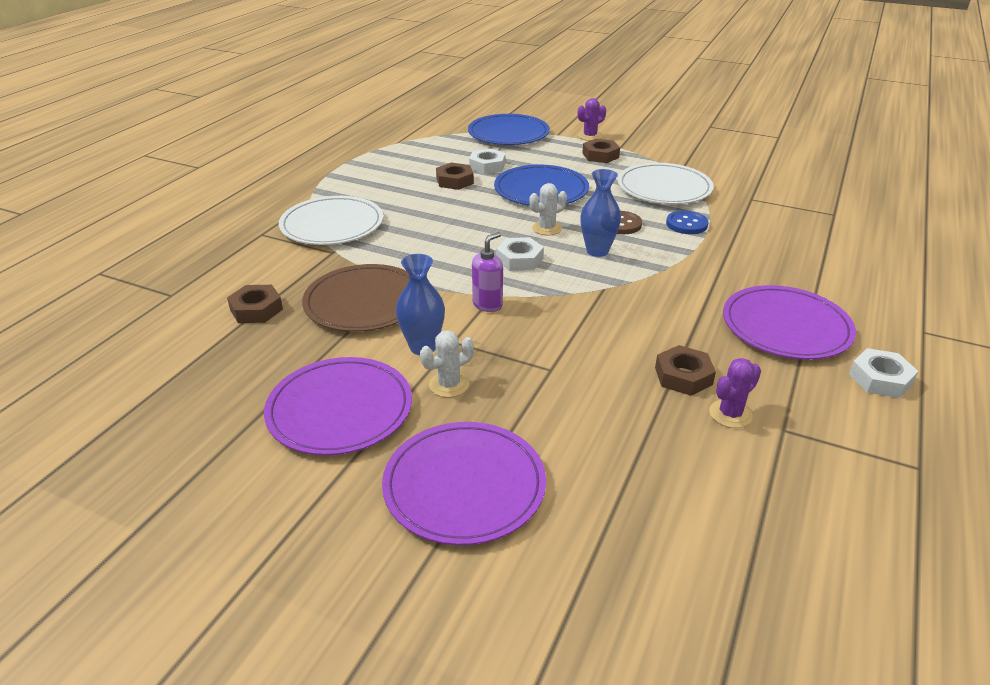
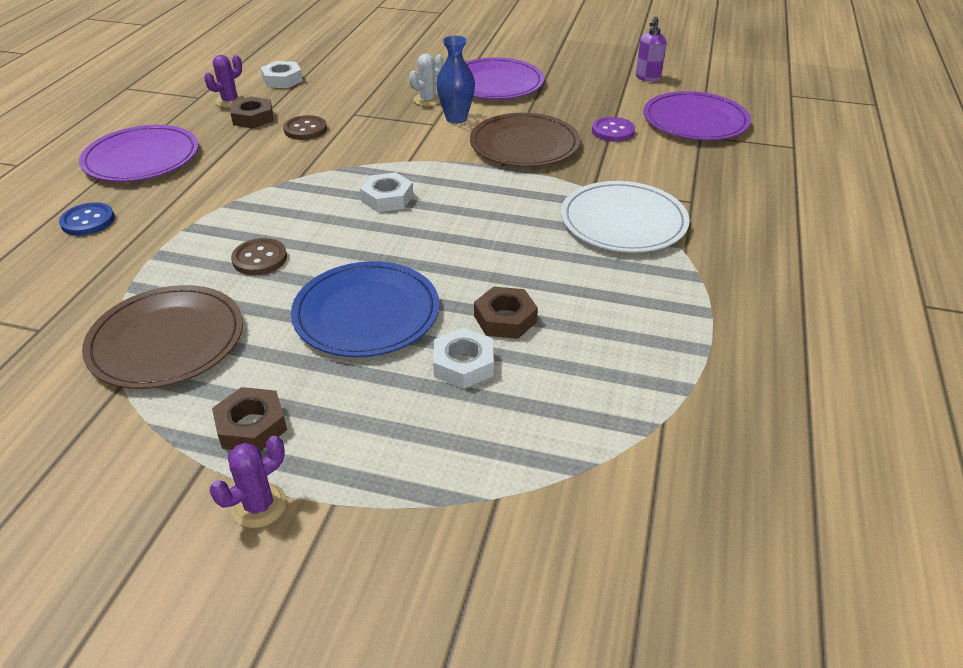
camera: 170 degrees right, 5 degrees up
(256, 309) = (613, 131): brown nut -> purple button
(464, 485) = (404, 62): purple plate -> purple plate (695, 121)
(488, 305) = (412, 152): purple soap dispenser -> purple soap dispenser (647, 78)
(508, 133) = (445, 493): blue plate -> none
(547, 228) = (357, 242): white cactus -> none
(597, 251) = (298, 217): blue vase -> none
(610, 349) = (305, 129): none -> brown button
(664, 188) = (167, 340): white plate -> brown plate
(686, 224) = (170, 268): blue button -> blue button (88, 221)
(880, 379) = (98, 128): white nut -> white nut (282, 80)

